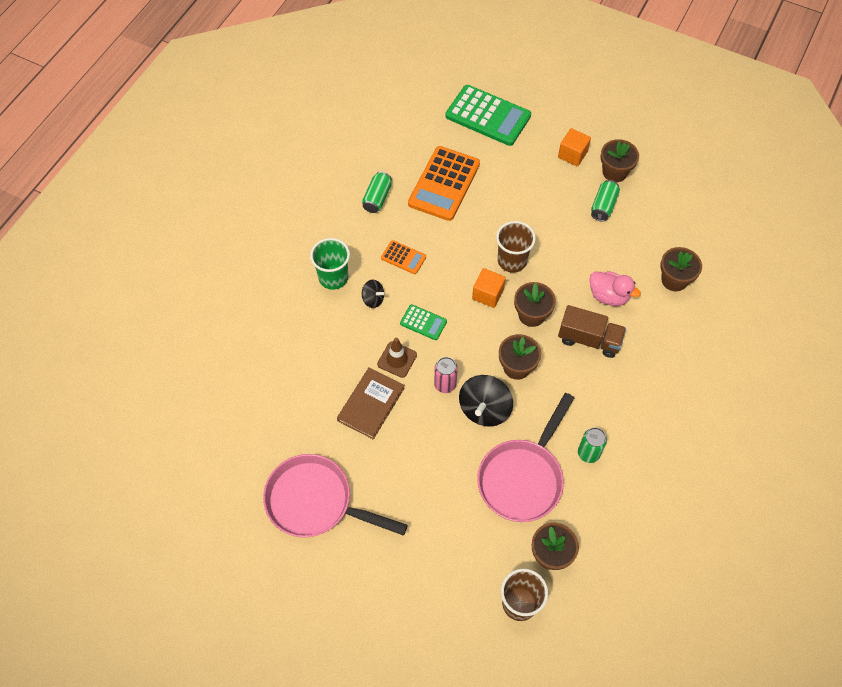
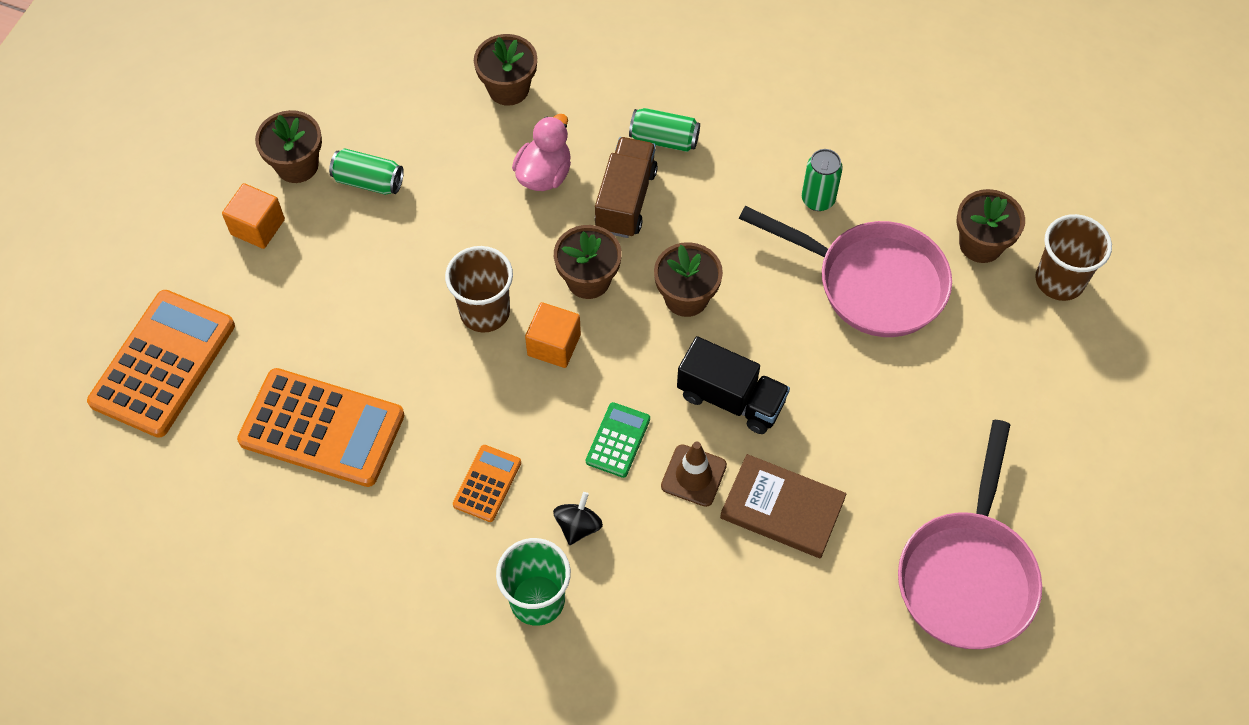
camera: 95 degrees left, 0 degrees up
(377, 198) = (355, 541): green can -> green can (664, 139)
(445, 384) = (731, 399): pink can -> black truck
(484, 409) = (766, 339): black spinning top -> none
(488, 116) = (163, 364): green calculator -> orange calculator

